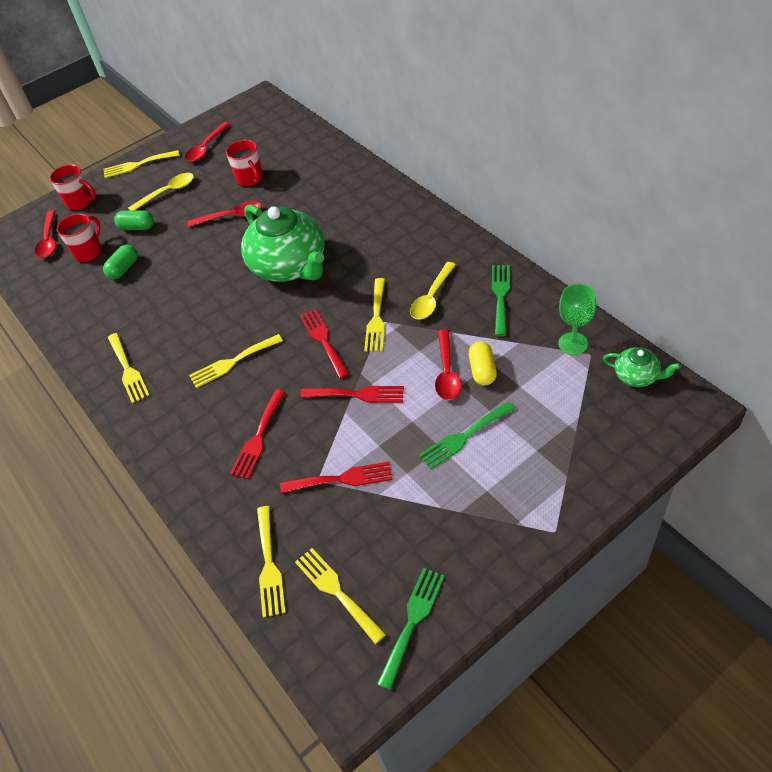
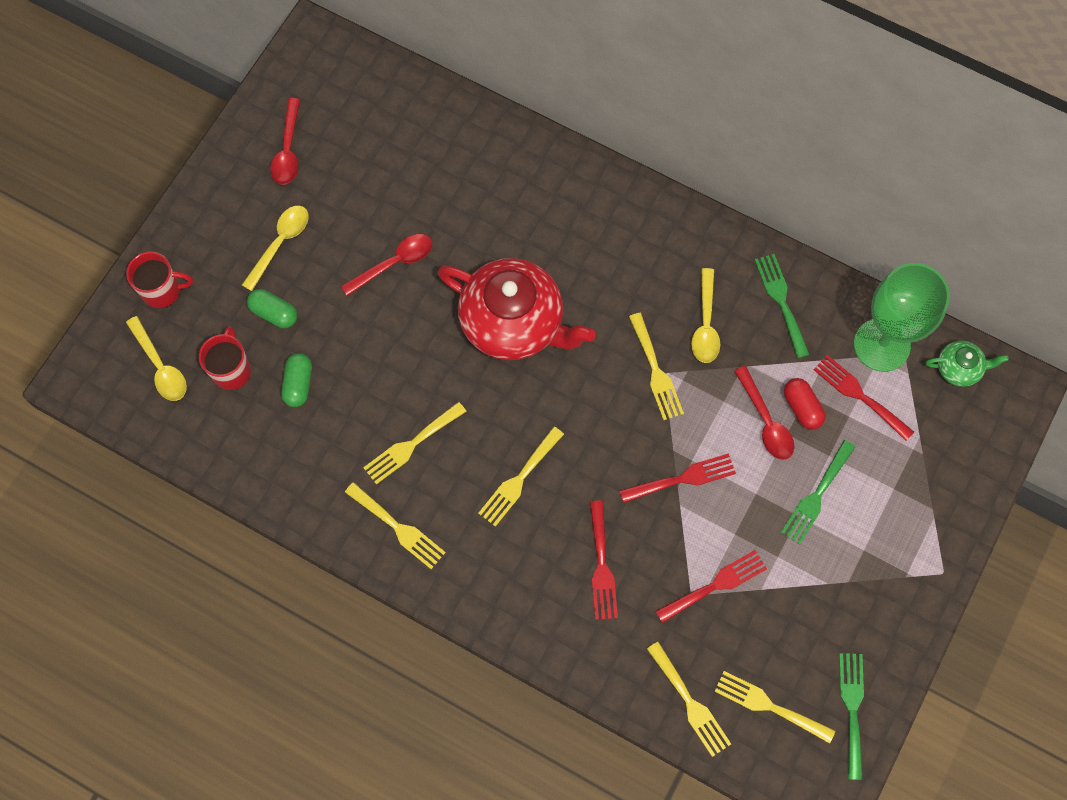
camera: 30 degrees left, 20 degrees up
(49, 240) = (160, 366): red spoon -> yellow spoon
(137, 165) = (204, 204): yellow fork -> yellow fork (411, 445)
(137, 227) = (274, 313): green capsule -> green capsule turned 45 degrees clockwise
(250, 179) = (384, 193): red mug -> none
(290, 266) = (514, 323): green teapot -> red teapot
(323, 340) = (609, 419): red fork -> red fork (859, 395)
(482, 370) = (802, 407): yellow capsule -> red capsule
(573, 343) = (881, 345): green goblet -> green goblet, size x1.75

